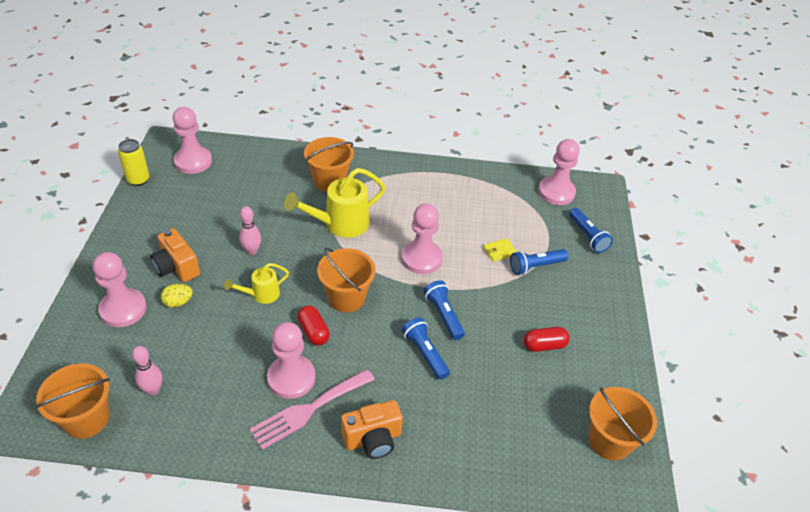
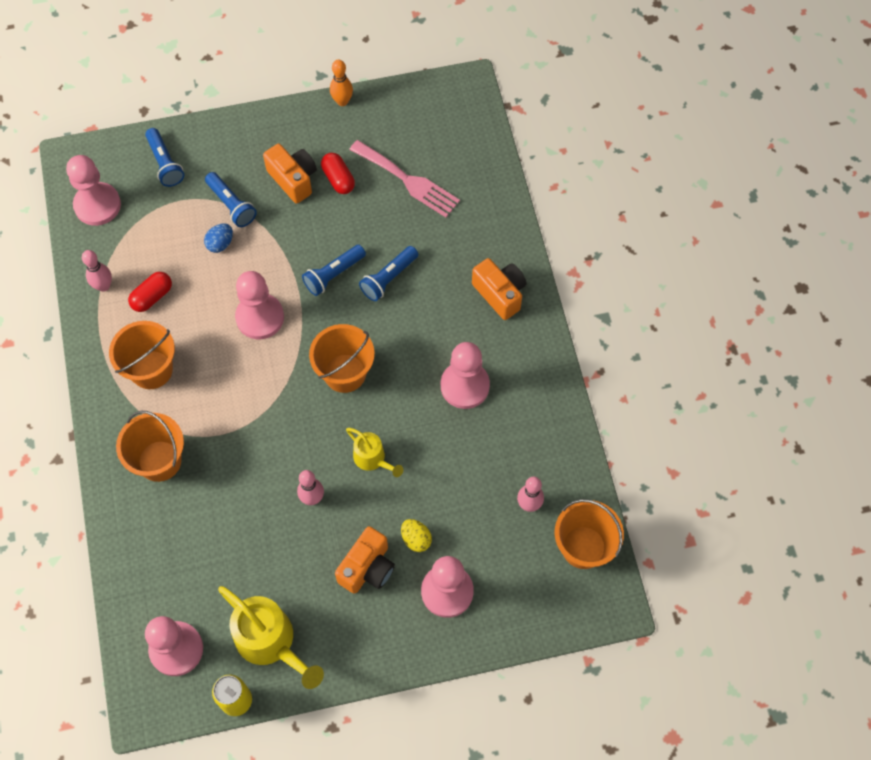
camera: 105 degrees left, 20 degrees up
(309, 410) = (492, 357): pink fork -> pink fork (408, 181)
(313, 332) = (402, 387): red capsule -> red capsule (152, 297)
(340, 224) = (234, 420): yellow watering can -> yellow watering can (271, 643)
(483, 182) = (103, 286): none -> pink bowling pin
(499, 251) = (220, 244): yellow wallet -> blue egg
(552, 313) = (293, 179): none -> orange camera
(587, 236) = (165, 163): blue flashlight -> blue flashlight turned 105 degrees clockwise
(610, 440) = (425, 113): orange bucket -> orange bucket (151, 370)
(635, 373) = (342, 101): none -> orange bowling pin

